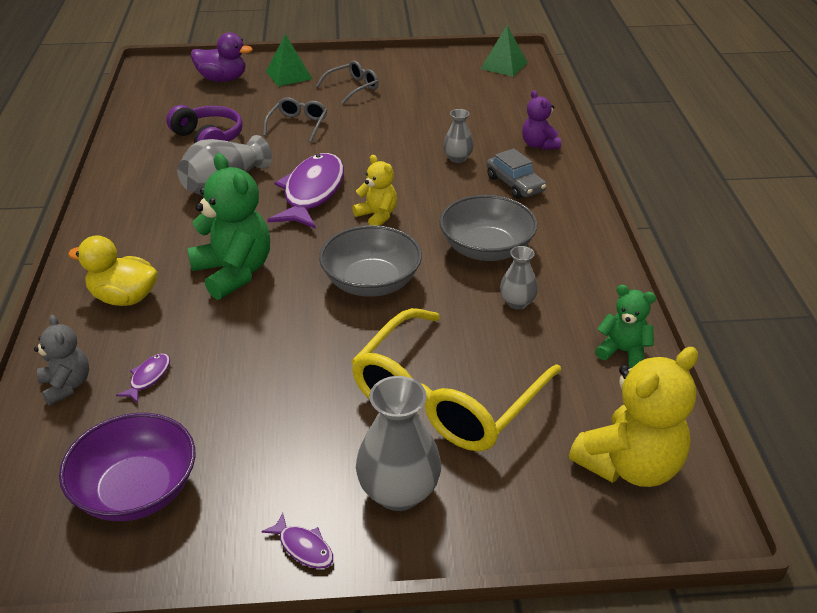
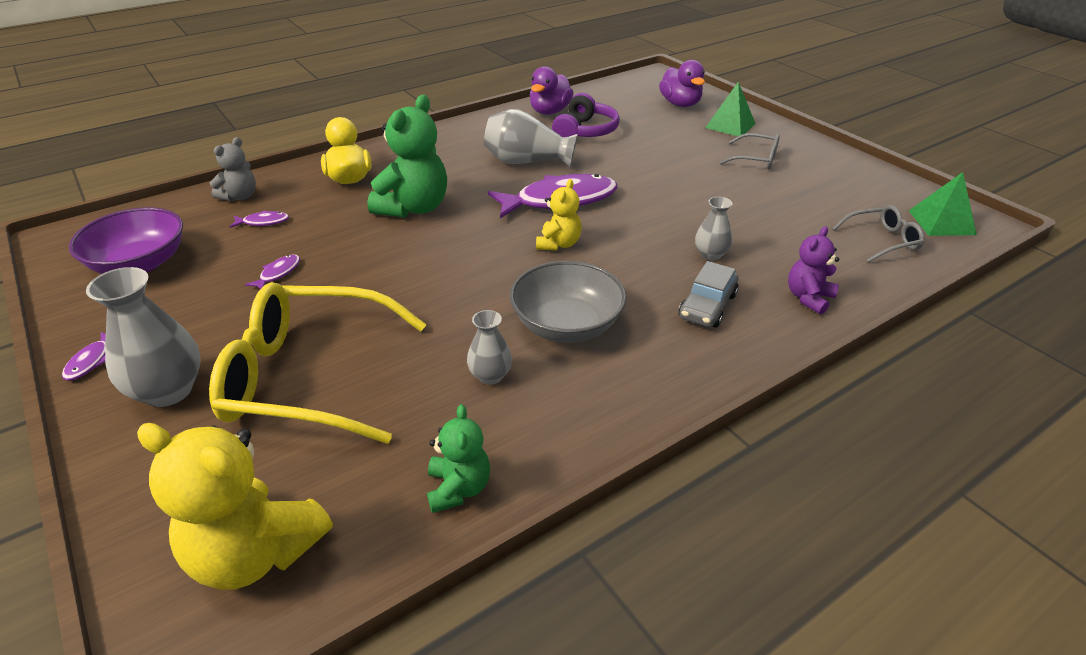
camera: 60 degrees right, 0 degrees up
(144, 142) = (550, 111): none -> purple duck
(264, 386) = (278, 273): none -> purple fish
(298, 125) = (656, 157): grey glasses -> grey glasses (882, 240)
(371, 282) = (453, 276): grey bowl -> none

